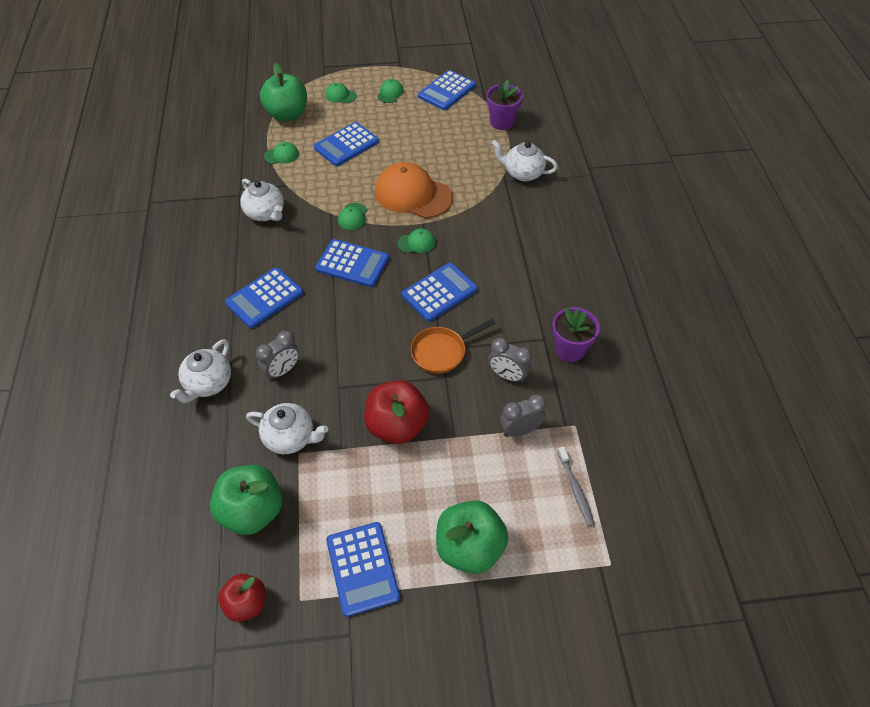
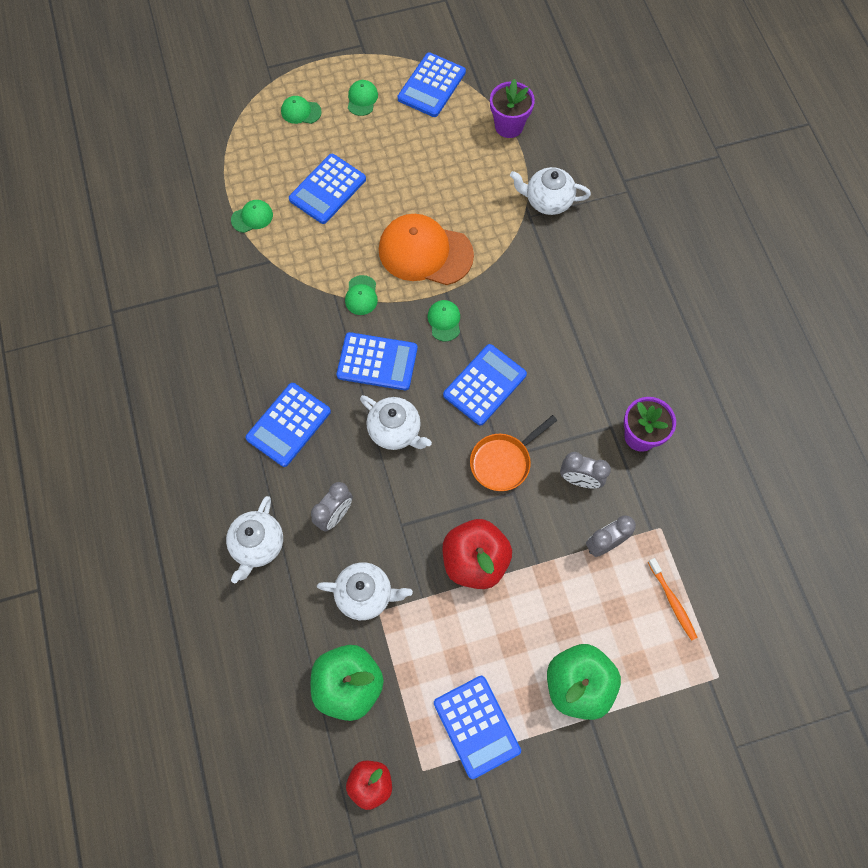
camera: 10 degrees left, 15 degrees up
(266, 213) = (257, 307): white teapot -> white teapot (395, 431)
(287, 114) = (242, 152): green apple -> none
(416, 243) = (444, 321): green cap -> green cap turned 75 degrees counterclockwise
(575, 489) = (672, 601): grey toothbrush -> orange toothbrush

